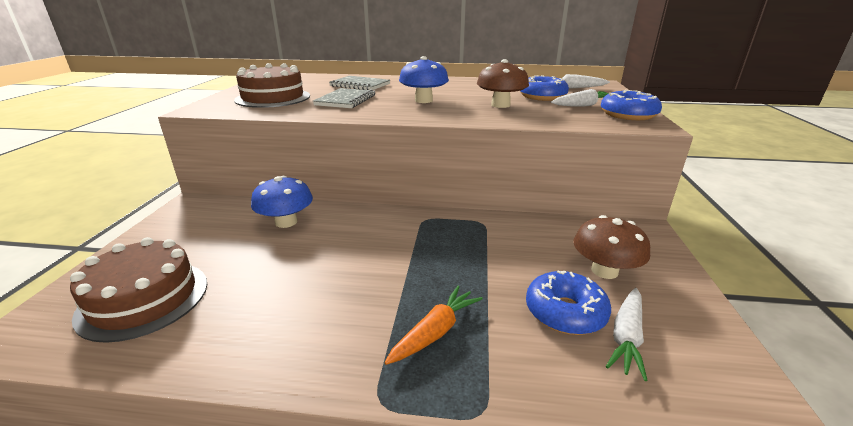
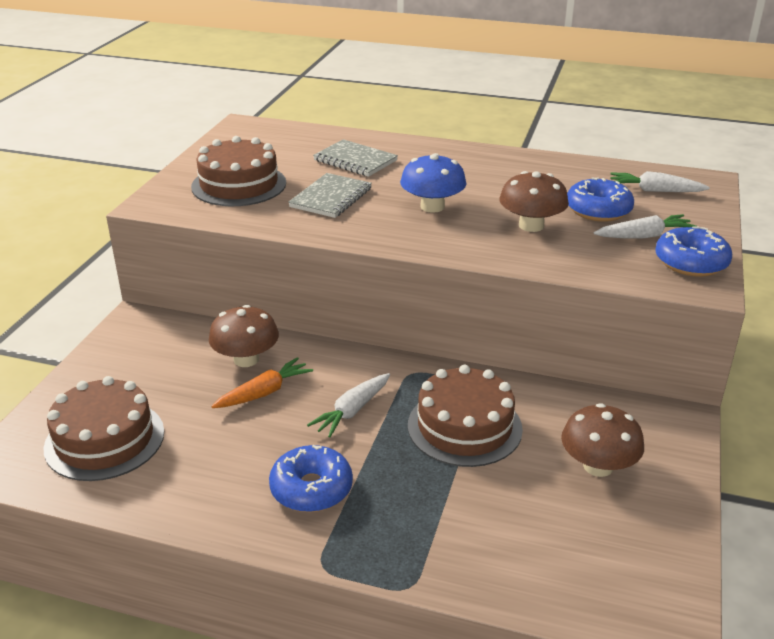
camera: 10 degrees right, 5 degrees up
(286, 222) = (246, 359): blue mushroom -> brown mushroom
(435, 332) = (387, 510): orange carrot -> orange carrot (264, 392)
(481, 253) = (464, 427): none -> brown cake
(565, 312) = (528, 507): blue donut -> blue donut (311, 489)
(626, 337) = (580, 541): white carrot -> white carrot (352, 411)

